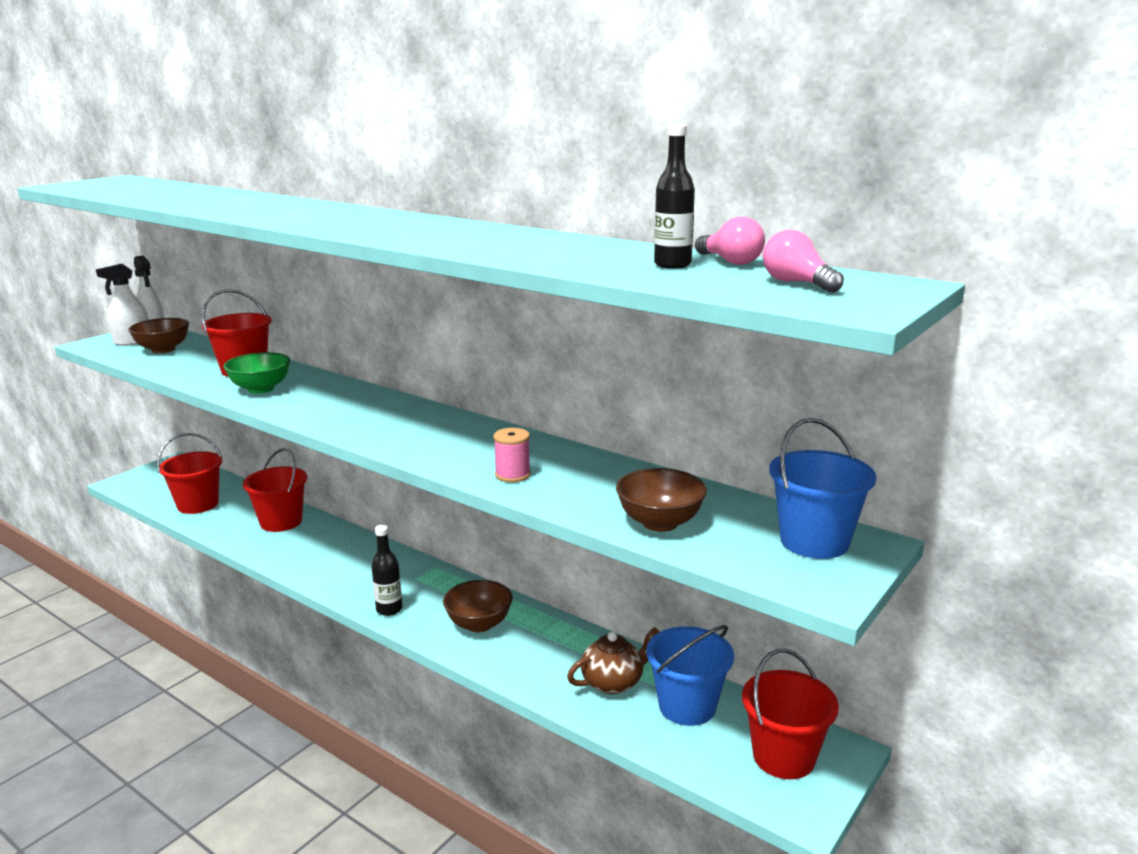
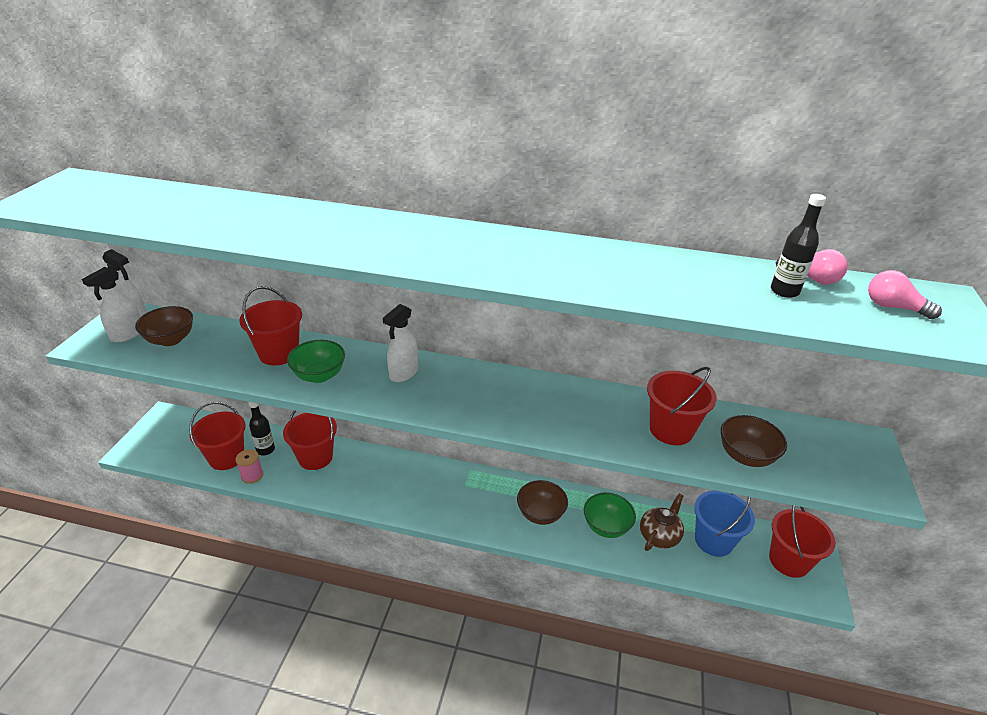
camera: 25 degrees left, 15 degrees up
(344, 399) = (403, 373): none -> white spray bottle
(389, 609) = (468, 520): black bottle -> black bottle (265, 450)
(512, 475) = (611, 432): pink spool -> pink spool (252, 475)
(550, 656) = (606, 527): none -> green bowl
(590, 485) = (671, 430): none -> red bucket
(814, 541) = (842, 448): blue bucket -> none

